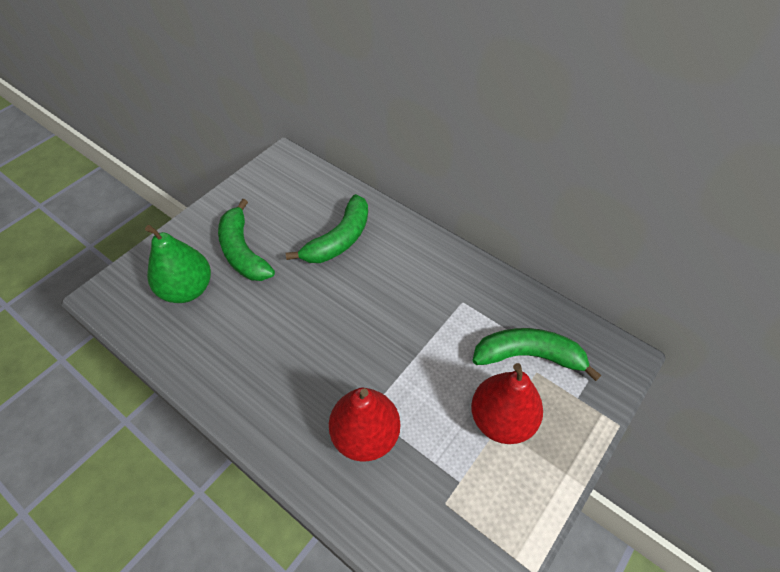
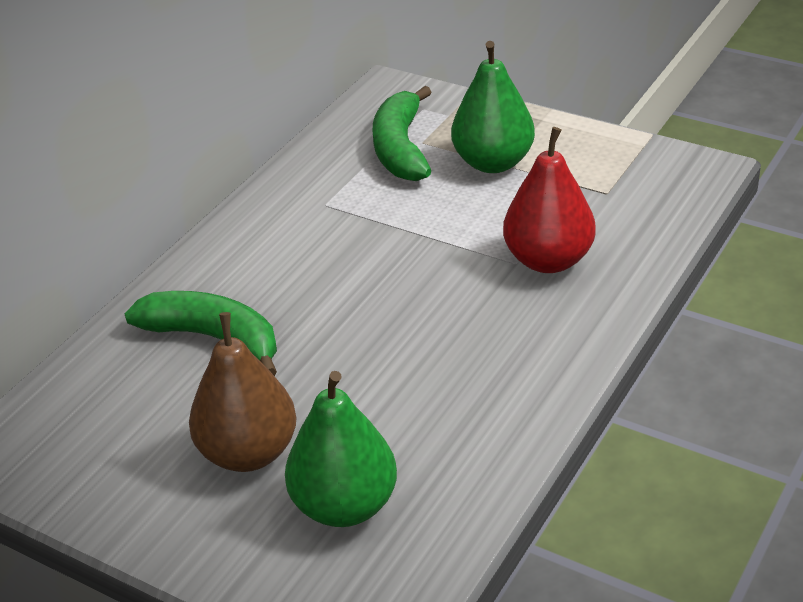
camera: 95 degrees left, 15 degrees down
(243, 251) = (249, 453): green banana -> brown pear
(501, 420) = (493, 163): red pear -> green pear

